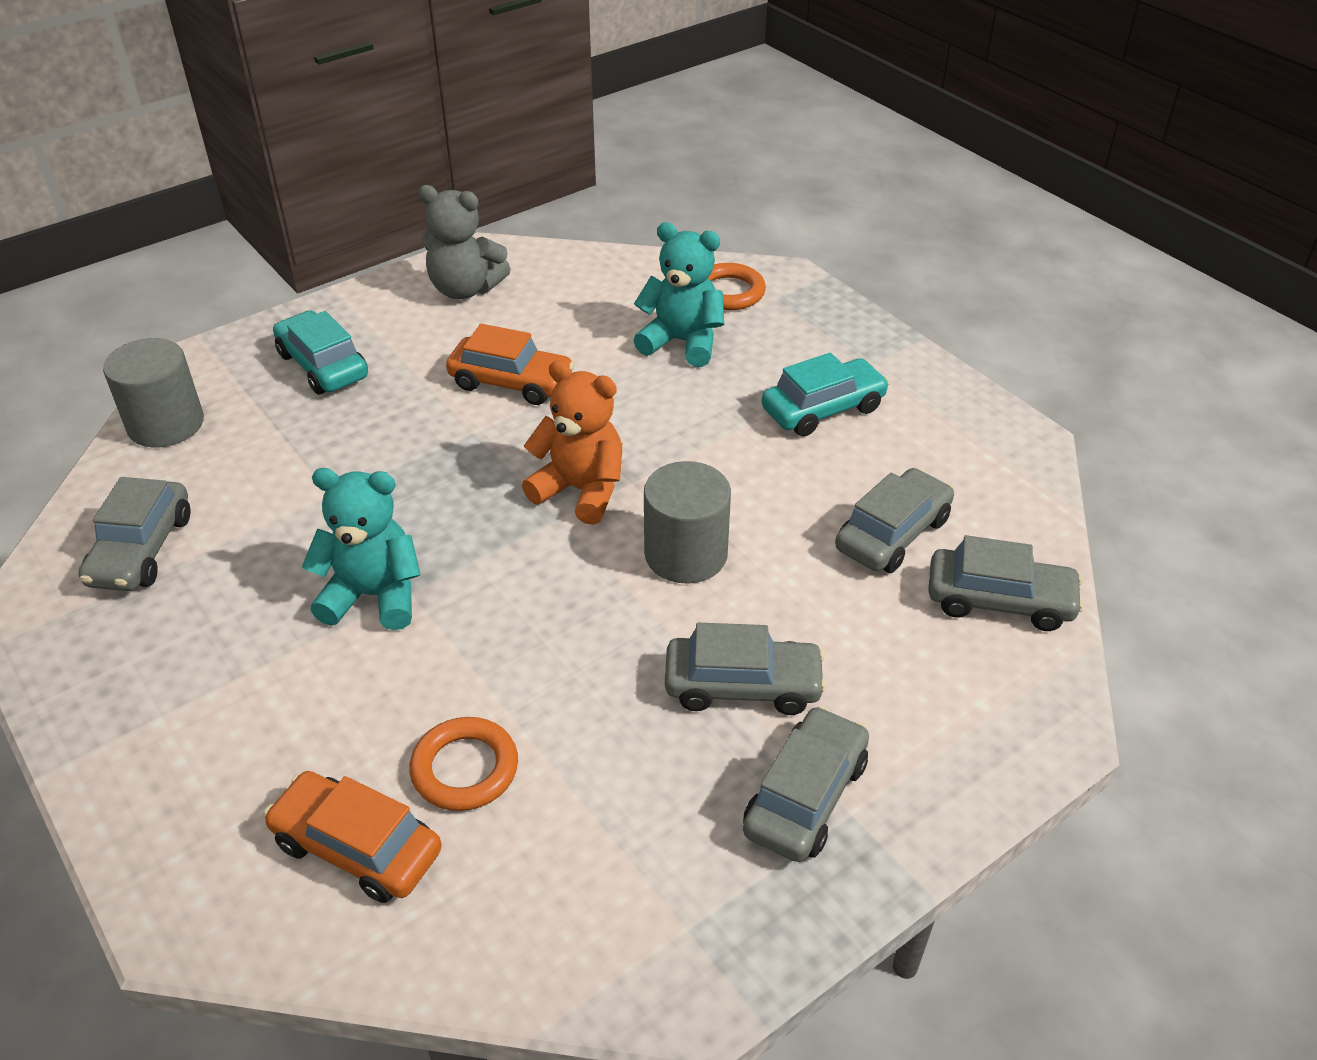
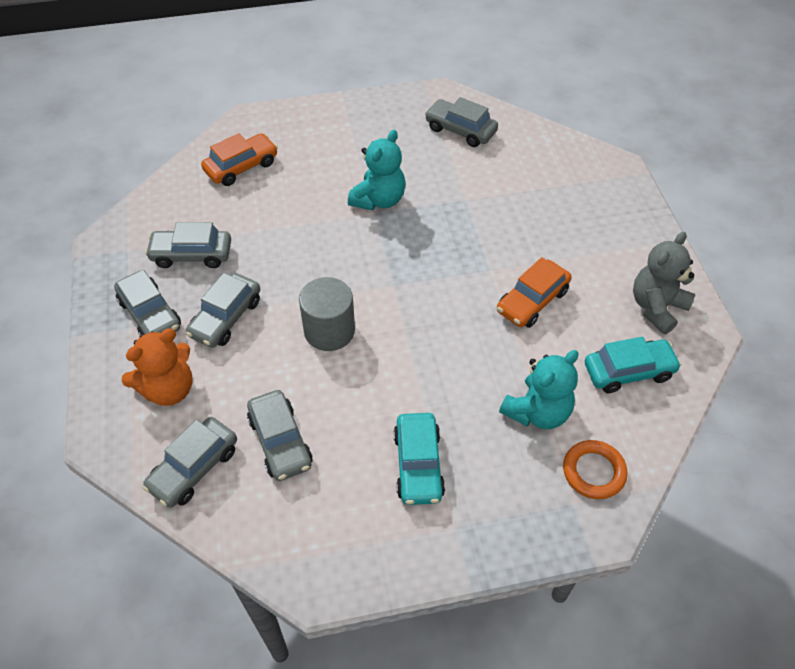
camera: 115 degrees right, 10 degrees up
(166, 424) = (560, 149): grey cylinder -> none
(322, 366) = (590, 218): turquoise car -> turquoise car (628, 371)
(465, 769) = (254, 206): orange ring -> none
(580, 490) = (410, 302): orange teddy bear -> orange teddy bear (168, 389)
(639, 807) = (192, 255): none -> grey car

